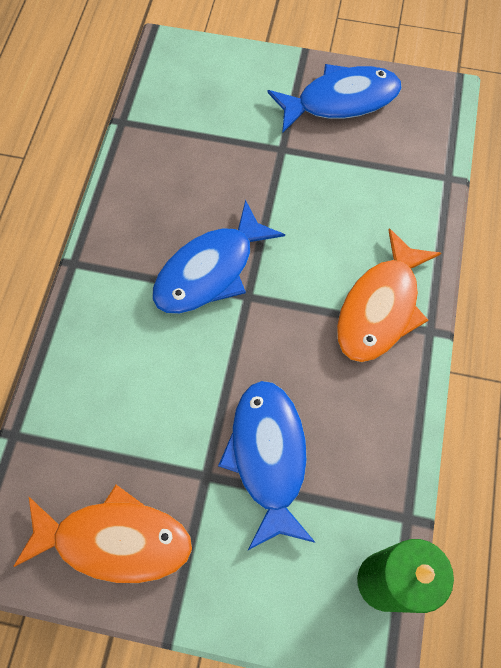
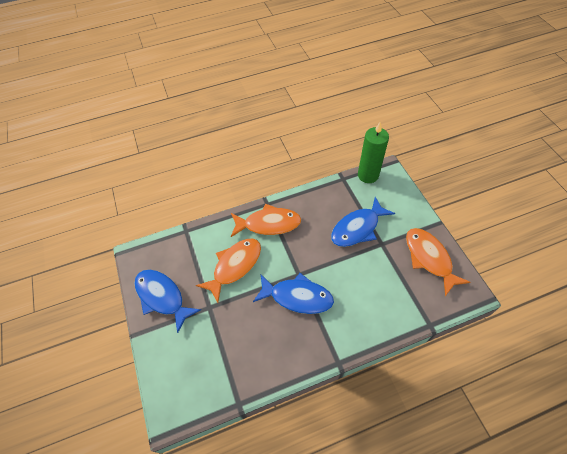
camera: 120 degrees left, 10 degrees down
(328, 213) = (234, 266): none -> orange fish

